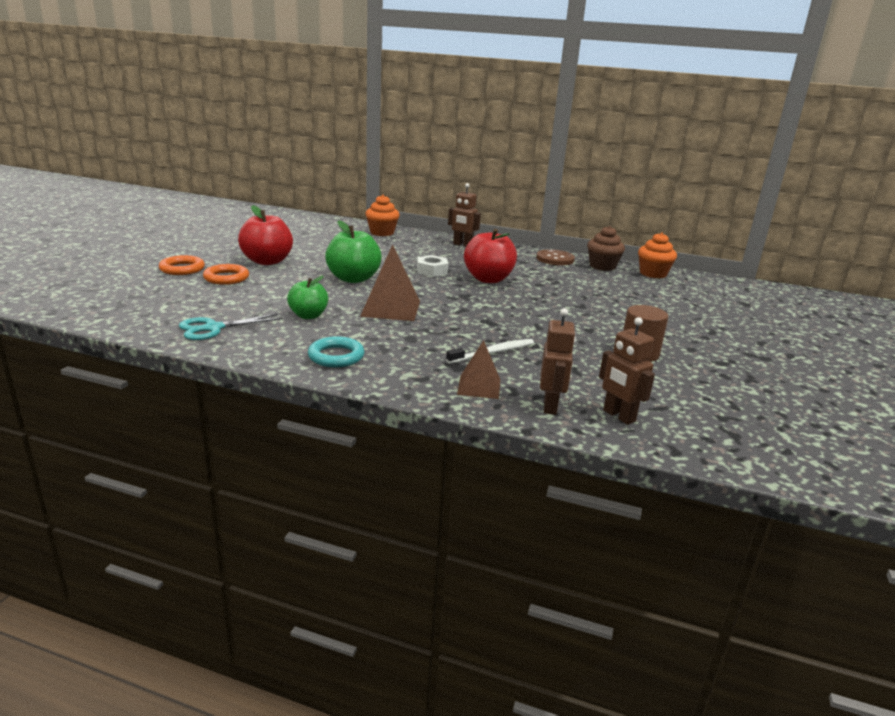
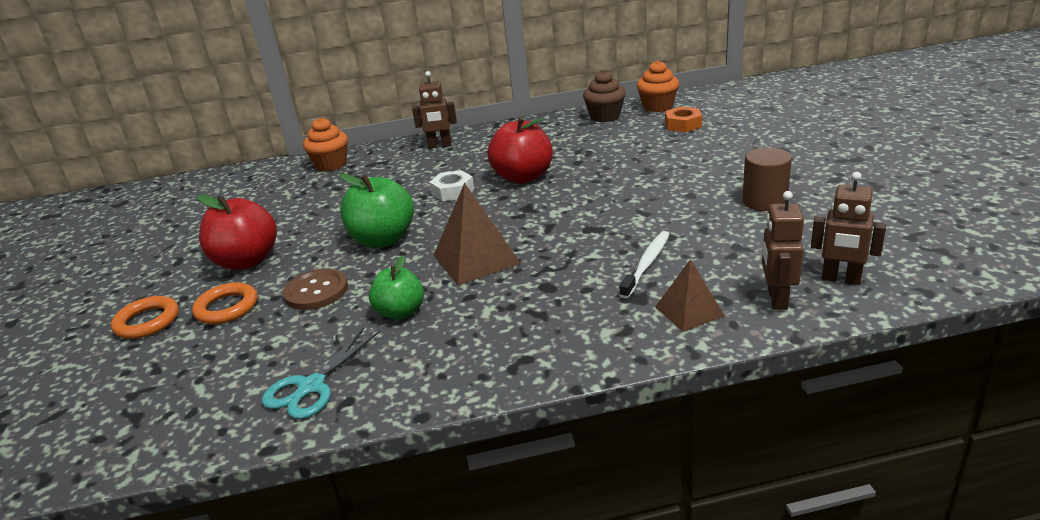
camera: 25 degrees left, 5 degrees up
(336, 356) = (504, 350): turquoise ring -> none
(550, 406) = (777, 299): brown robot -> brown robot turned 150 degrees counterclockwise
(555, 259) = (551, 126): brown button -> brown button (316, 291)
(654, 290) = (683, 125): none -> orange nut

